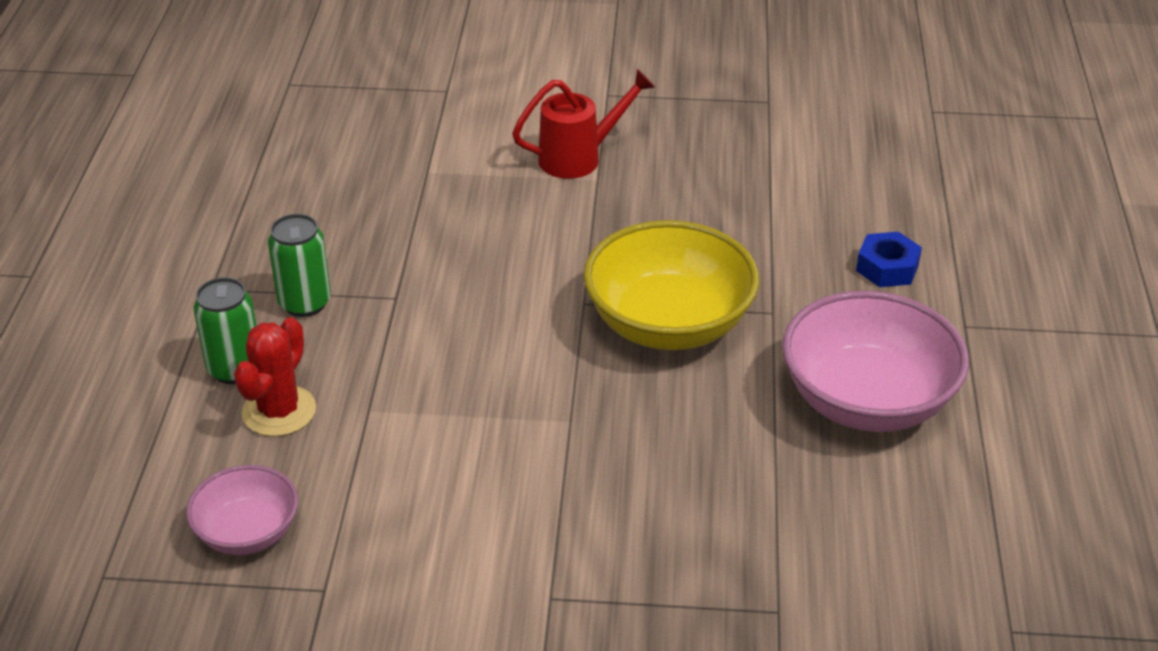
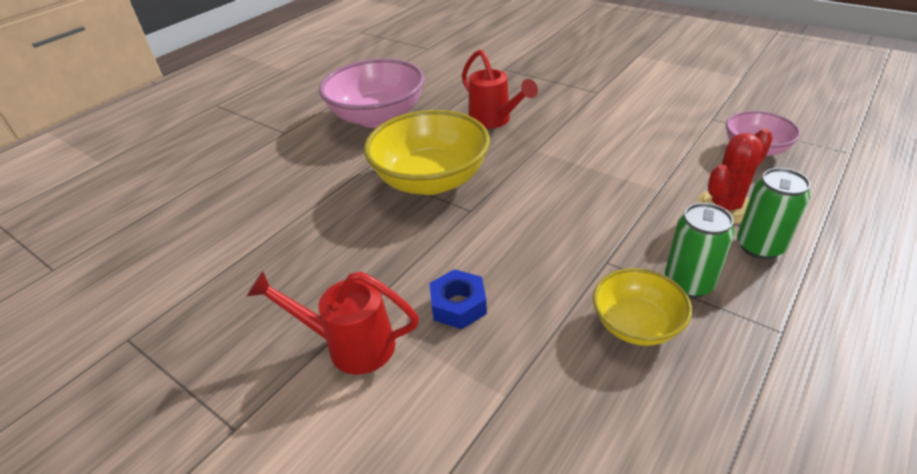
camera: 145 degrees left, 0 degrees up
(344, 251) = (636, 325): none -> yellow bowl
(677, 458) = (494, 121): none -> red watering can
(887, 268) = (272, 170): blue nut -> blue nut (458, 305)

